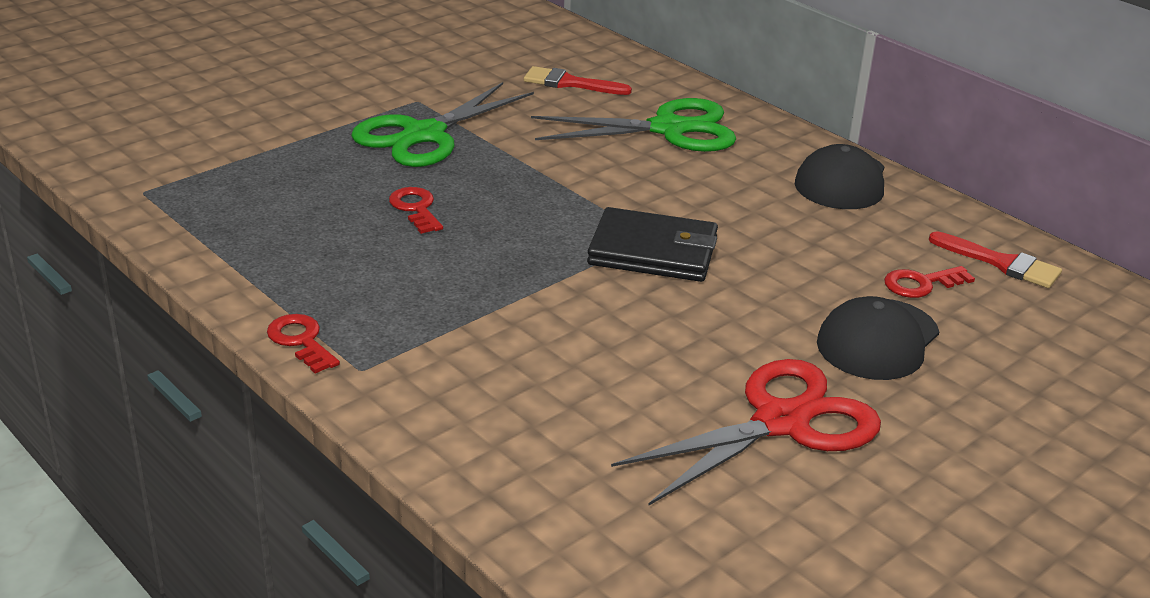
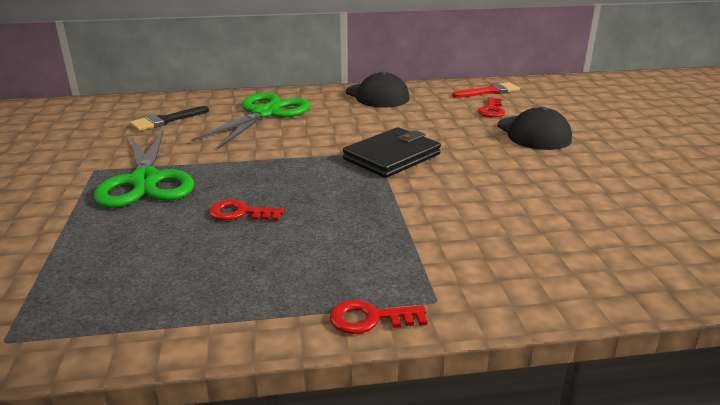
camera: 55 degrees left, 5 degrees down
(569, 83) = (165, 120): red brush -> black brush
(781, 422) = (595, 177): red scissors -> none

